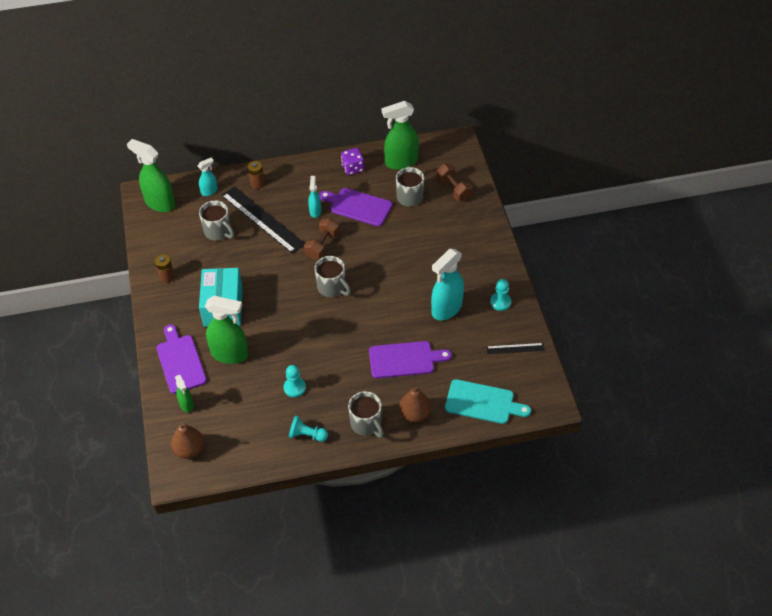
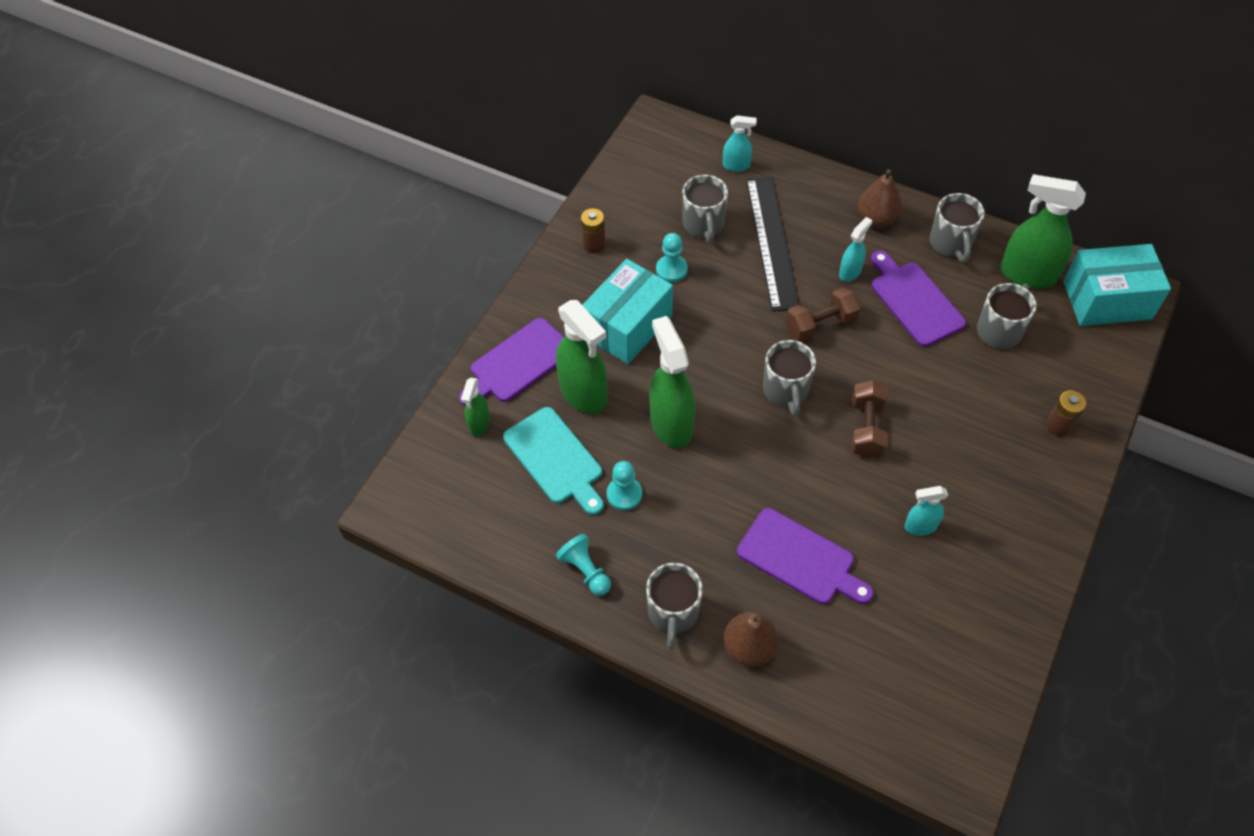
camera: 40 degrees right, 5 degrees up
(160, 203) = (664, 146): green spray bottle -> green spray bottle (671, 424)
(180, 362) = (518, 363): purple cutting board -> purple cutting board turned 150 degrees counterclockwise
(189, 450) = (433, 484): brown pear -> brown pear (876, 219)
(257, 183) = (805, 191): brown battery -> brown battery (1058, 426)
(353, 168) = (951, 243): purple dice -> grey mug
(446, 153) = (1107, 300): none -> turquoise box
(446, 309) = (920, 526): turquoise spray bottle -> turquoise spray bottle, size x0.52
(454, 189) = (1075, 359): brown dumbbell -> brown dumbbell (866, 428)
(482, 402) = (859, 702): turquoise cutting board -> turquoise cutting board (555, 459)
(500, 302) = (1009, 571): turquoise pawn -> turquoise pawn (671, 270)
(515, 348) = (975, 656): black ruler -> none

